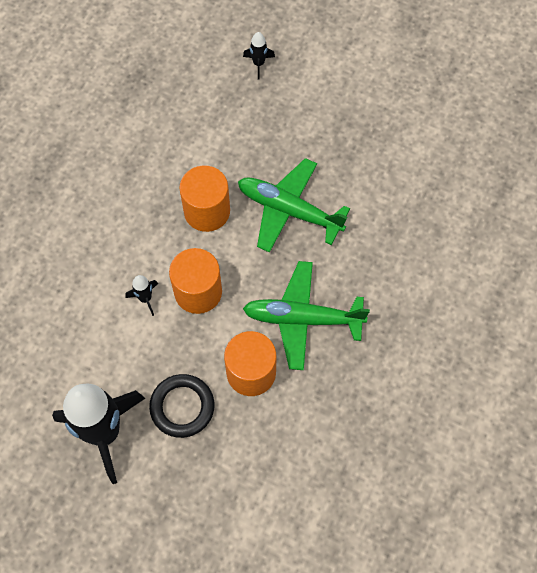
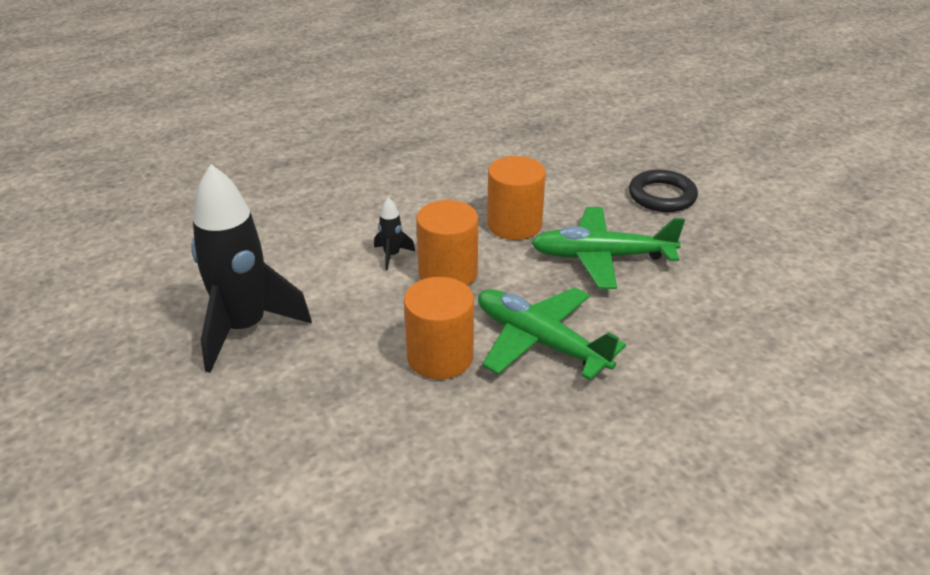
camera: 35 degrees right, 30 degrees down
(182, 407) = (340, 348): black ring -> black ring (662, 196)
(258, 64) = (659, 157): black rocket -> none
(289, 210) = (601, 257): green plane -> green plane turned 60 degrees counterclockwise

